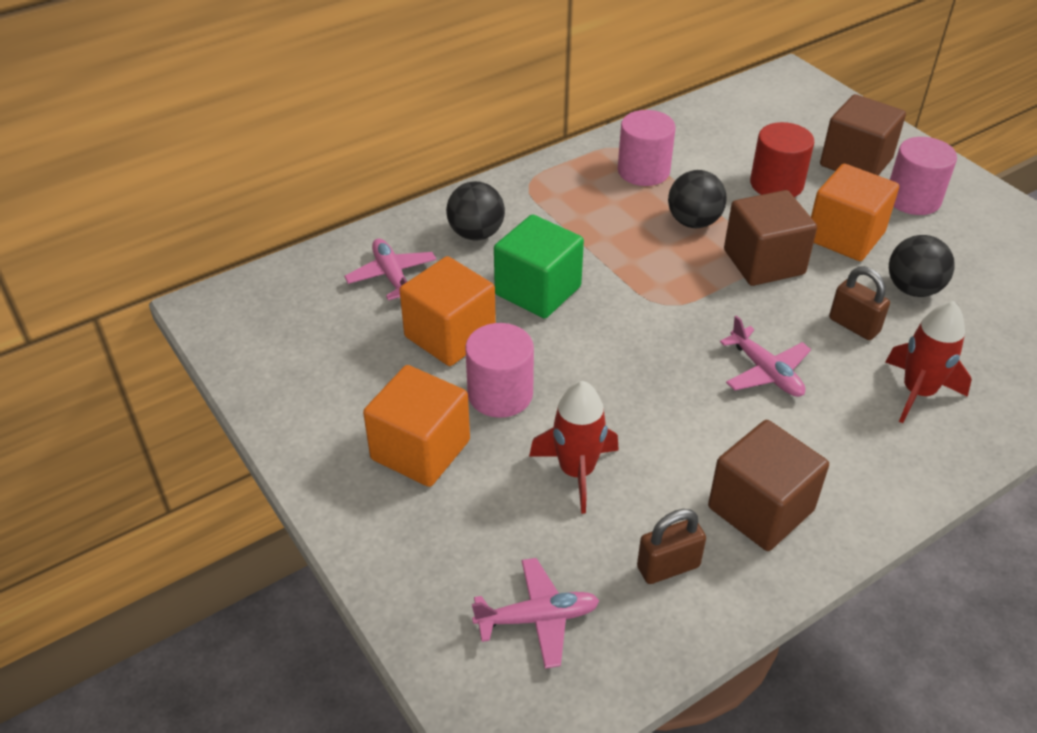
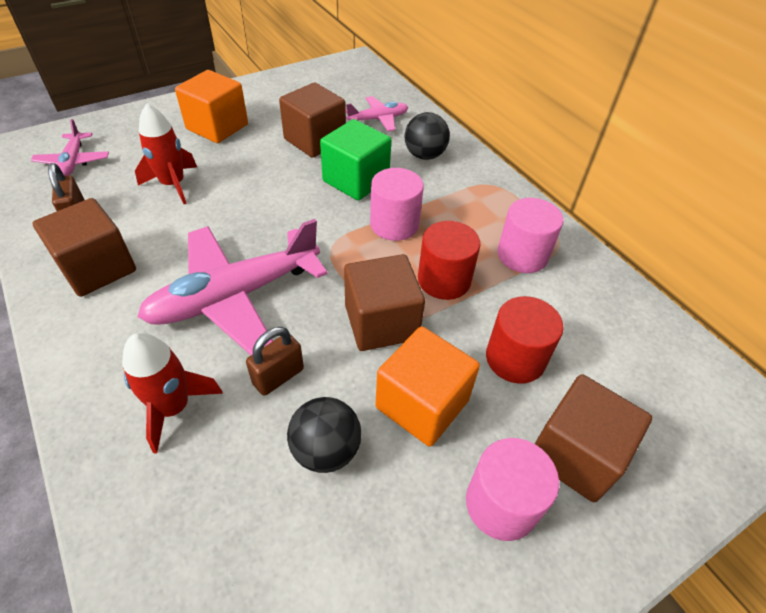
camera: 90 degrees right, 5 degrees up
(450, 335) = (315, 140): orange cube -> brown cube
(500, 394) = (254, 158): pink cylinder -> pink cylinder (394, 224)
(693, 222) = (444, 280): black ball -> red cylinder
(766, 372) = (234, 297): pink plane -> pink plane, size x2.01

